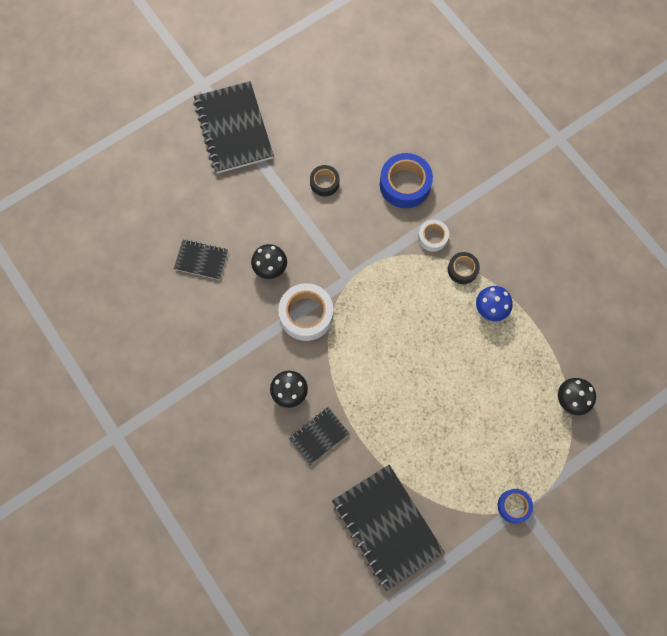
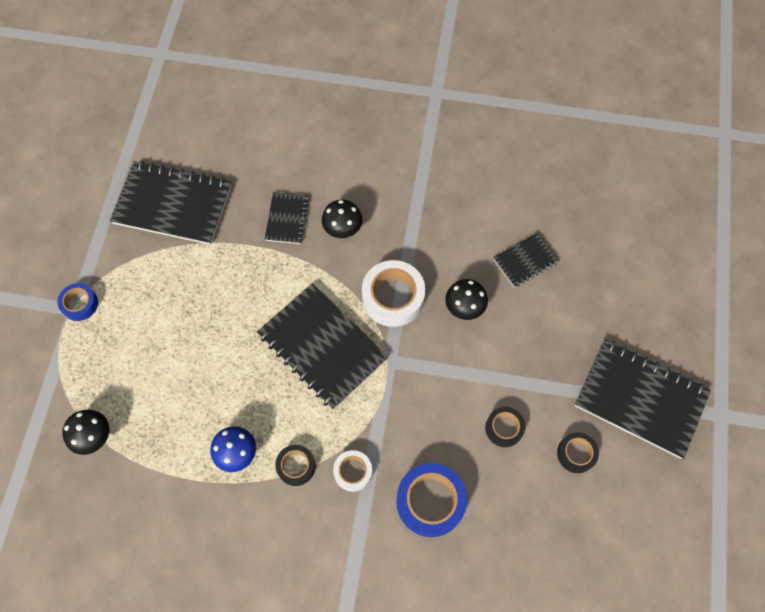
camera: 135 degrees right, 5 degrees down
(301, 136) = (576, 454): none -> black tape
(381, 324) = (322, 347): none -> black notebook

